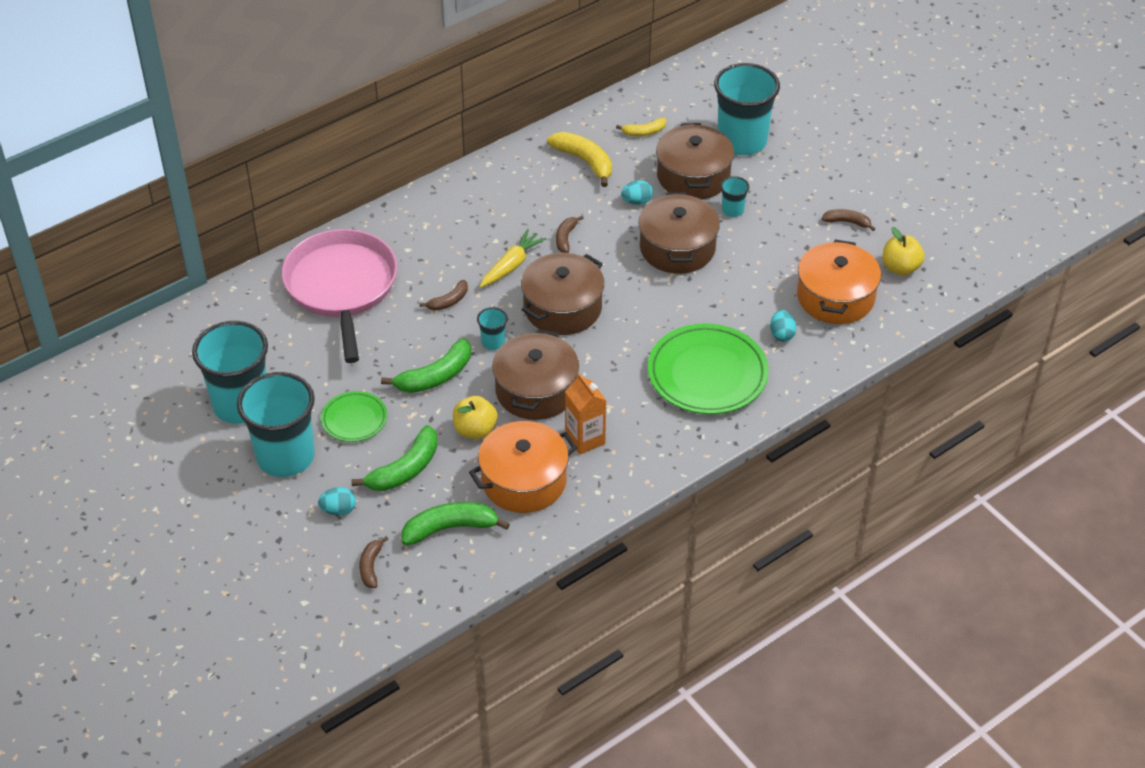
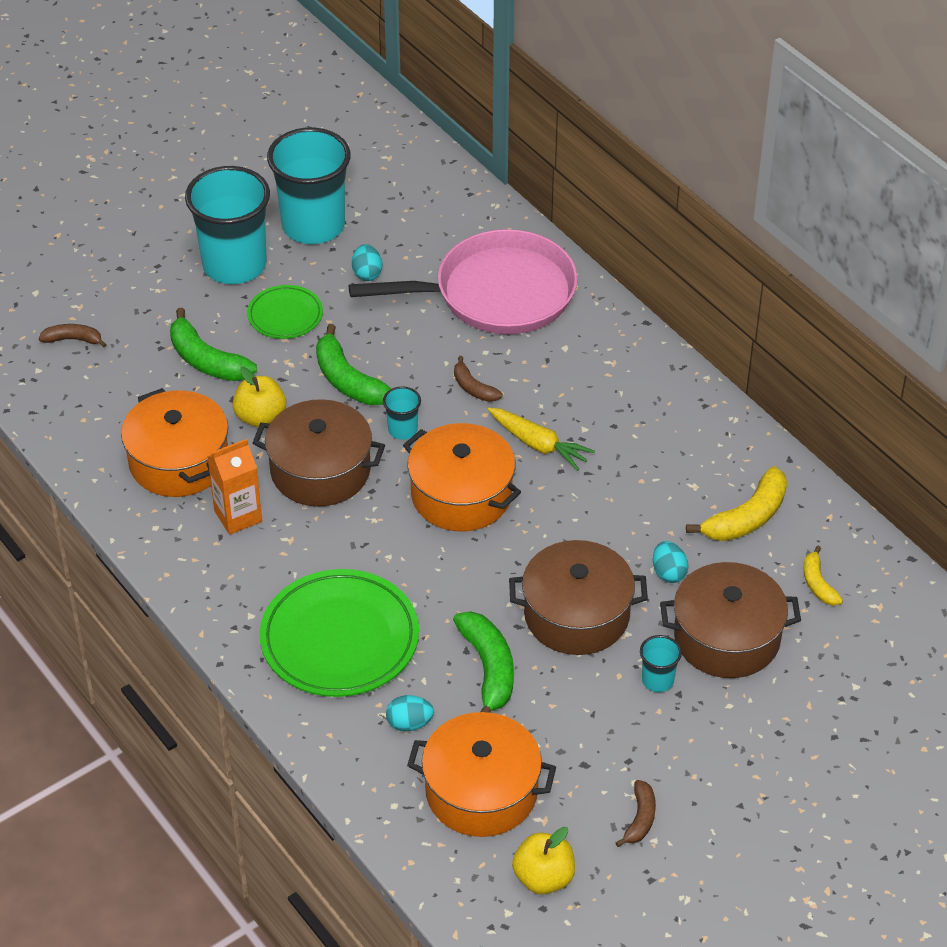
camera: 90 degrees right, 0 degrees up
(338, 510) = (154, 310): turquoise egg -> turquoise egg (367, 273)
(450, 528) = (117, 400): green banana -> green banana (488, 669)
(562, 308) = (461, 495): brown pot -> orange pot
(566, 238) = (592, 498): brown banana -> none
(742, 141) = (811, 698): turquoise cup -> none

